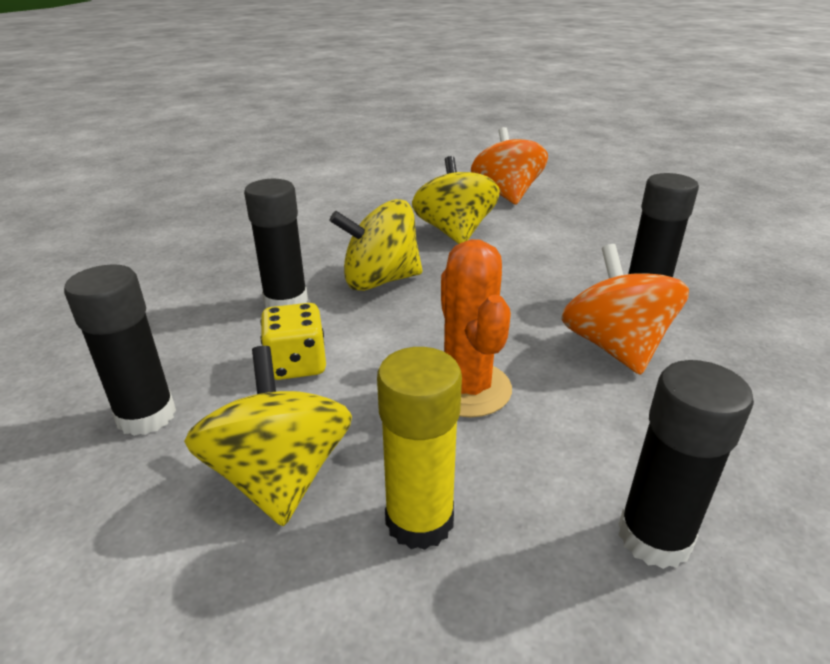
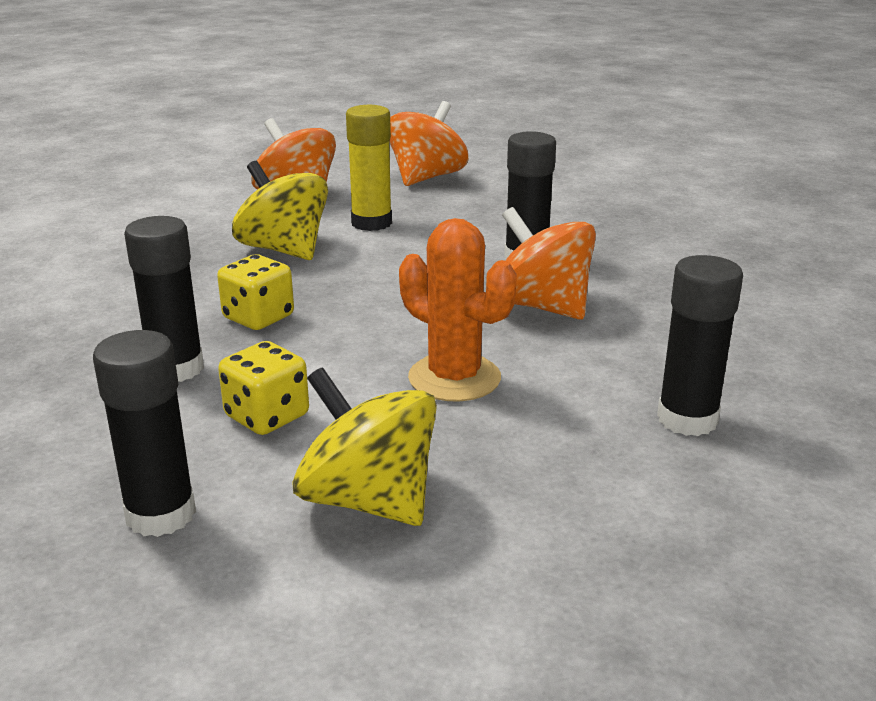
camera: 35 degrees left, 5 degrees down
(380, 280) = (258, 317): yellow spinning top -> yellow dice
(419, 520) = (520, 478): yellow glue stick -> yellow glue stick (371, 223)
(625, 201) = (426, 178): none -> orange spinning top

